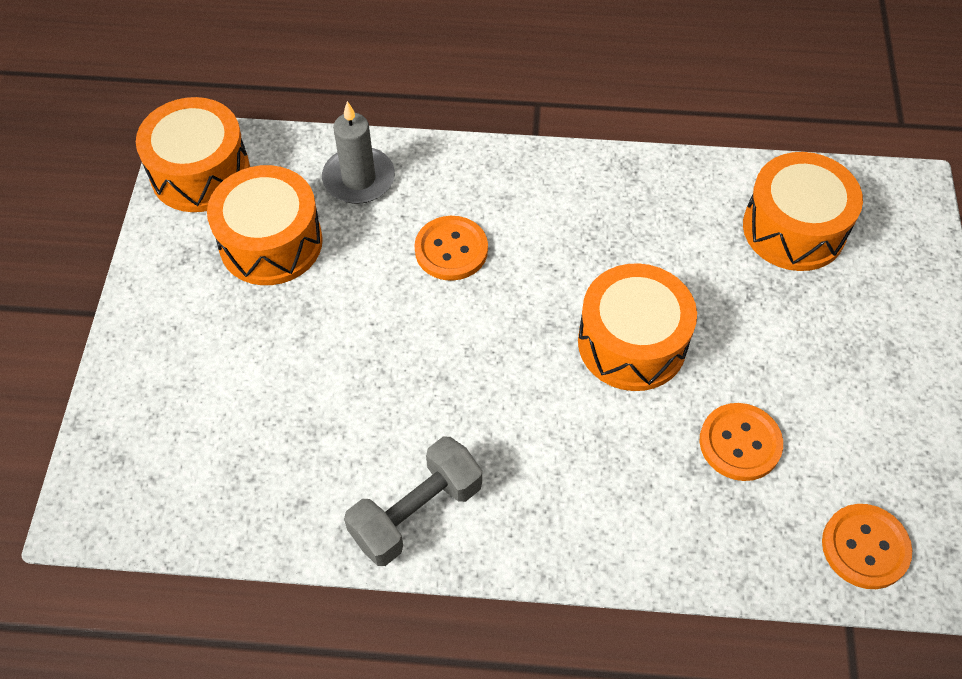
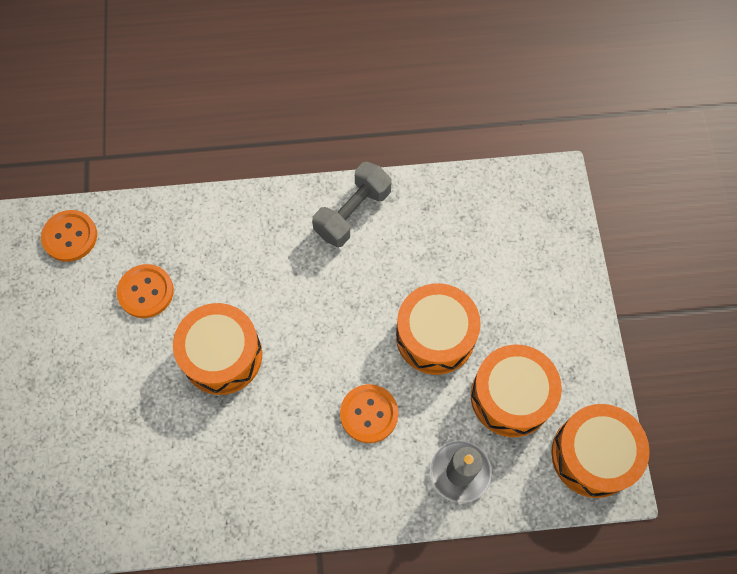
camera: 170 degrees right, 10 degrees up
(794, 229) = (93, 483): orange drum -> orange drum (435, 336)

